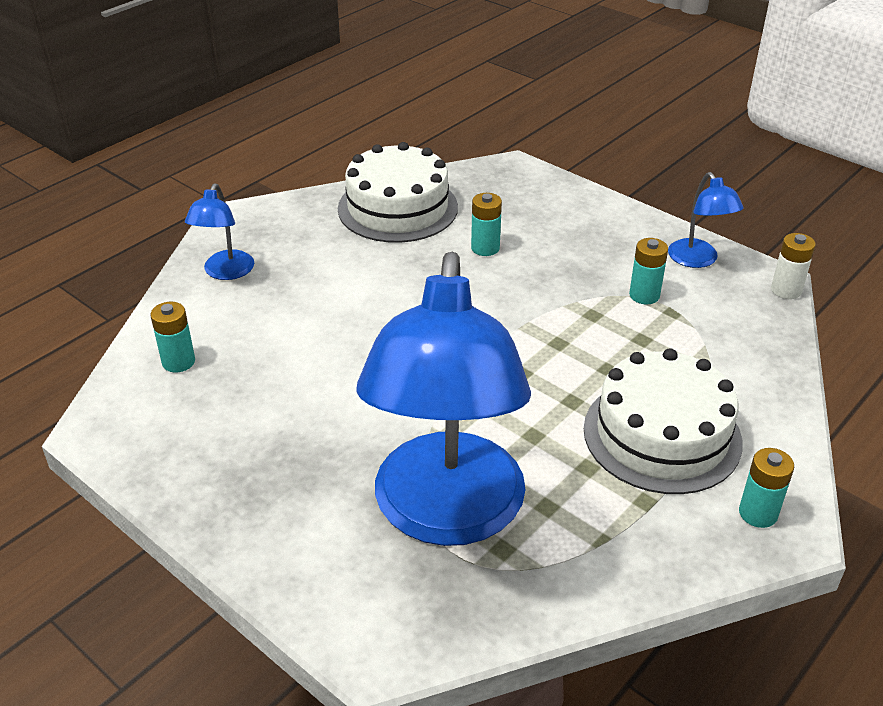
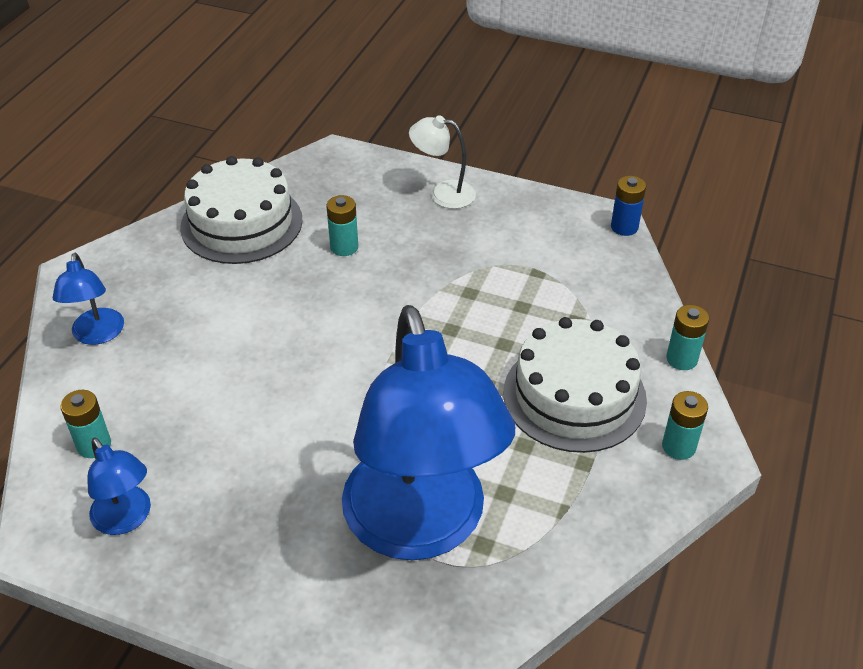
camera: 20 degrees left, 5 degrees up
(605, 221) = (443, 193): none -> white lamp
(644, 295) = (507, 261): turquoise battery -> turquoise battery (681, 359)
(698, 260) = (539, 214): blue lamp -> blue lamp (126, 519)
(786, 290) = (624, 227): white battery -> blue battery

